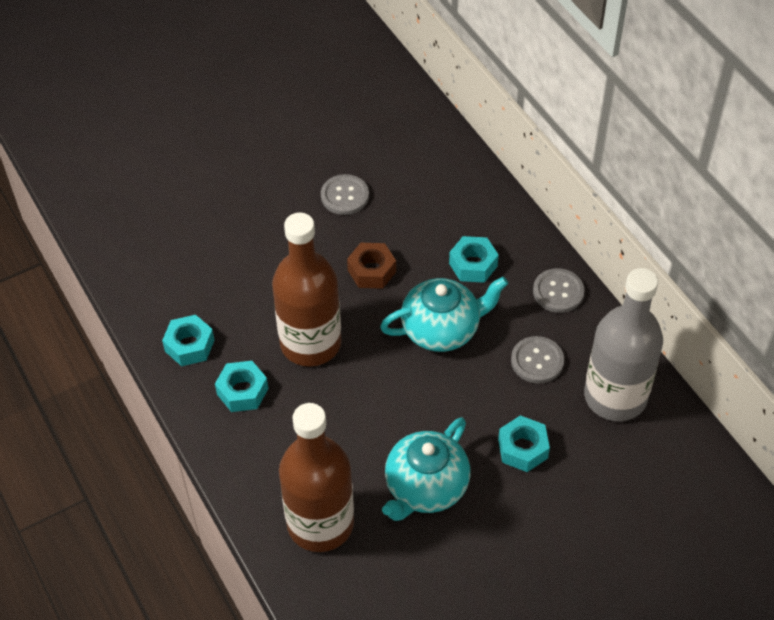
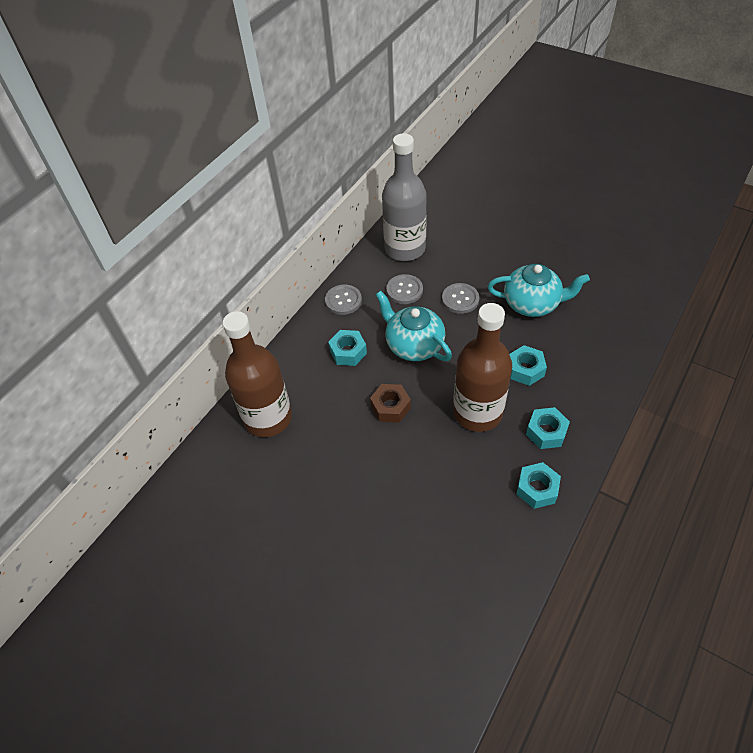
camera: 115 degrees left, 0 degrees up
(320, 523) = (598, 340): brown bottle -> brown bottle (268, 418)
(345, 196) = (328, 461): grey button -> grey button (460, 299)
(522, 448) = (471, 273): turquoise nut -> turquoise nut (525, 369)

